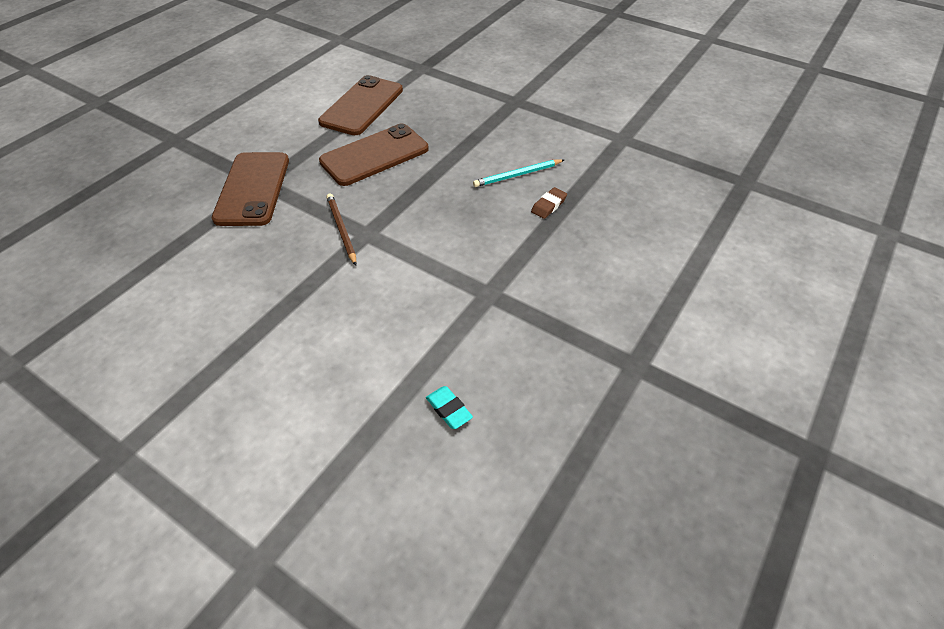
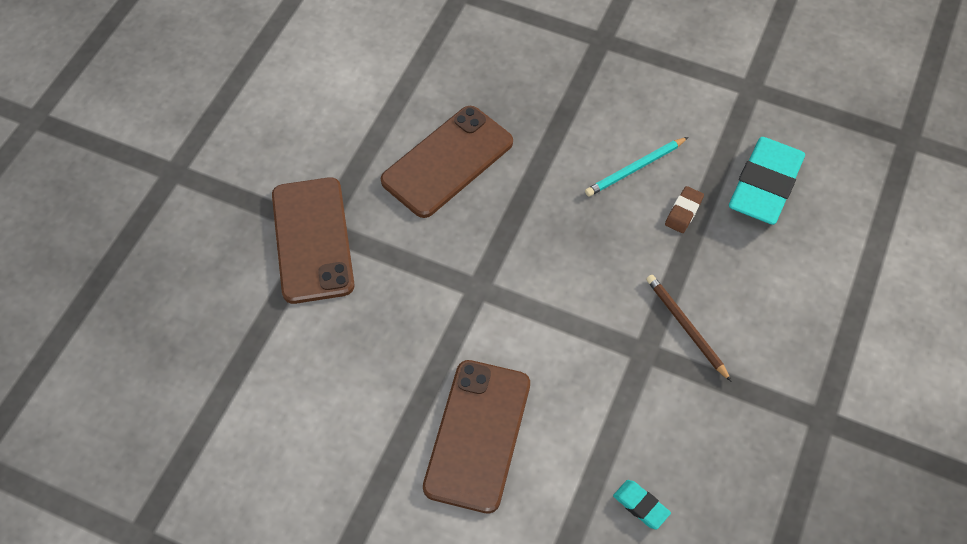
camera: 10 degrees left, 10 degrees up
(341, 230) = (446, 287): brown pencil -> brown pencil (686, 327)
(362, 106) = (402, 77): brown phone -> brown phone (478, 435)
(620, 197) = (765, 185): none -> turquoise eraser

